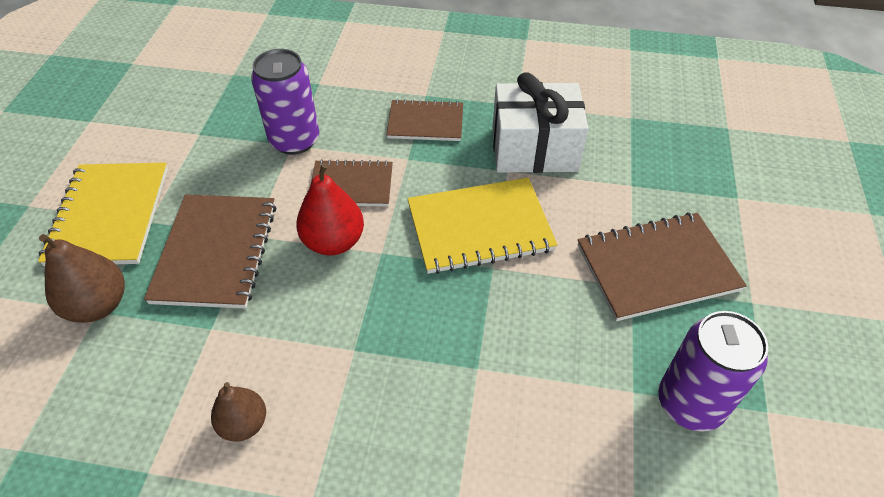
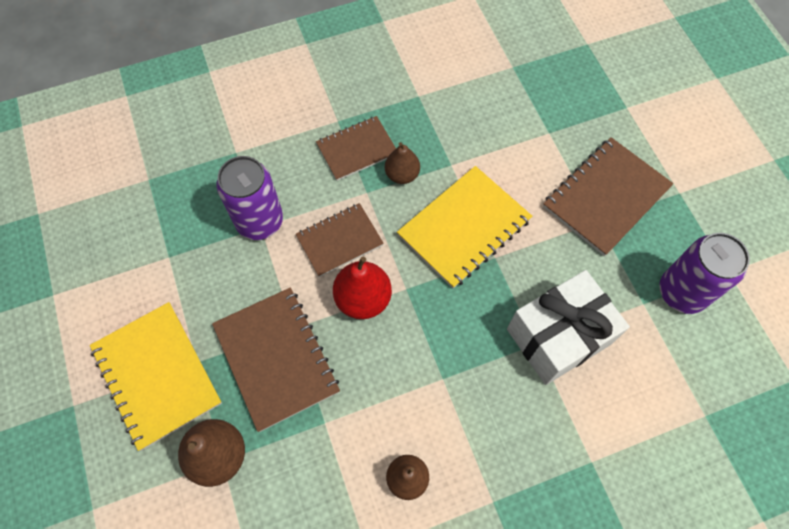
camera: 30 degrees left, 15 degrees up
(452, 158) = (402, 175): none -> brown pear
(534, 149) = (459, 134): white gift -> white gift (558, 336)

